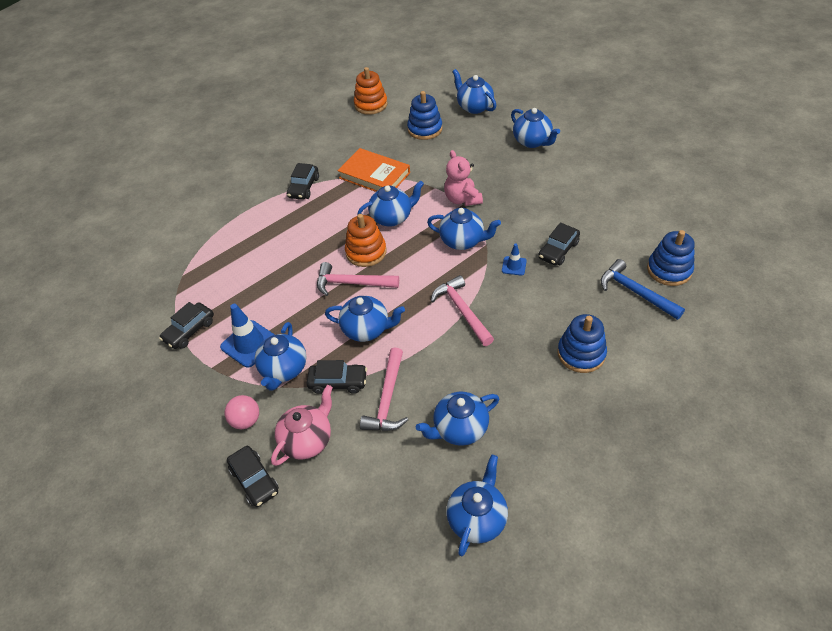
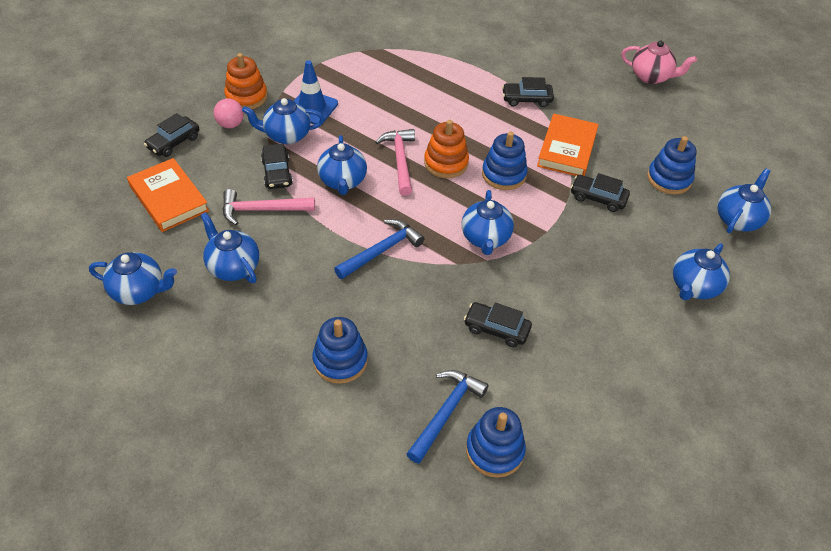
camera: 70 degrees right, 0 degrees up
(189, 330) = (320, 69): black car -> black car (598, 198)
(307, 440) = (213, 165): pink teapot -> pink teapot (651, 77)
(346, 487) = (169, 198): none -> orange book
(371, 105) = (692, 124): orange stacking toy -> orange stacking toy (246, 97)
(392, 218) = (503, 174): blue teapot -> blue stacking toy
(462, 199) = (555, 229): pink teddy bear -> none
(462, 310) = (382, 251): pink hammer -> blue hammer
(514, 266) = (459, 288): blue traffic cone -> none

